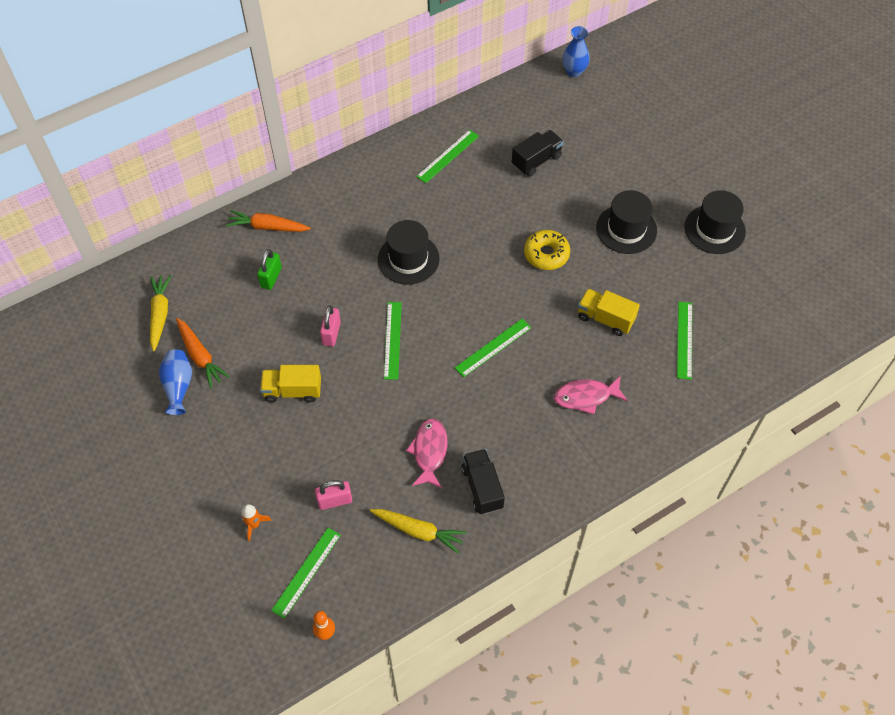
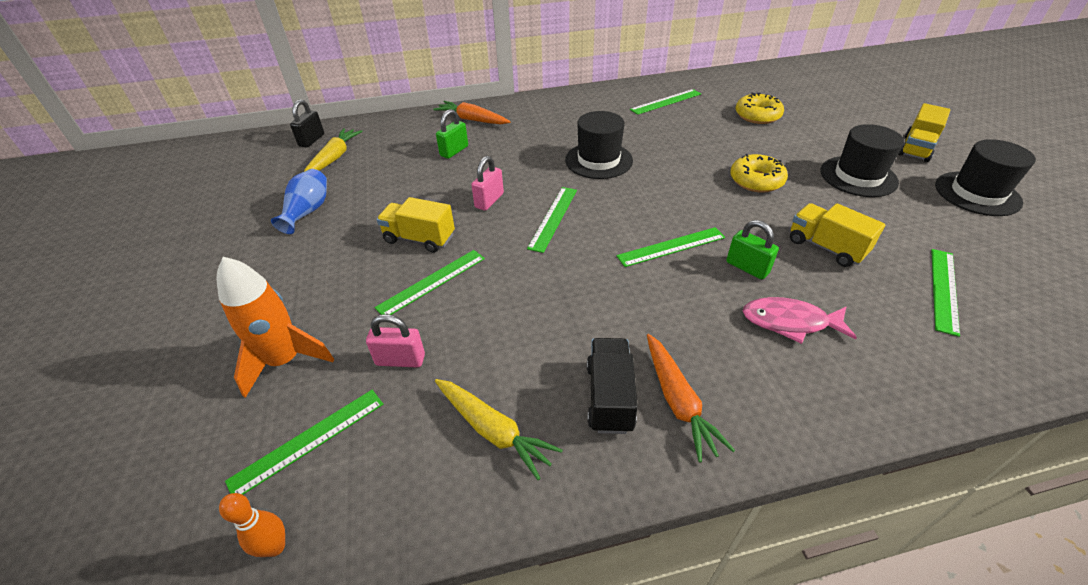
camera: 20 degrees right, 15 degrees down
(121, 295) = (312, 140): none -> black padlock
(200, 356) = (347, 193): orange carrot -> orange carrot (678, 401)
(254, 524) = (285, 360): orange rocket -> orange rocket, size x2.01
(324, 430) = (432, 282): none -> green ruler
(429, 451) = (551, 334): pink fish -> none
(536, 160) = (757, 116): black truck -> yellow donut
(551, 354) = (747, 267): none -> green padlock
(574, 71) = (806, 70): blue vase -> none
(672, 180) = (916, 148): none -> yellow truck

